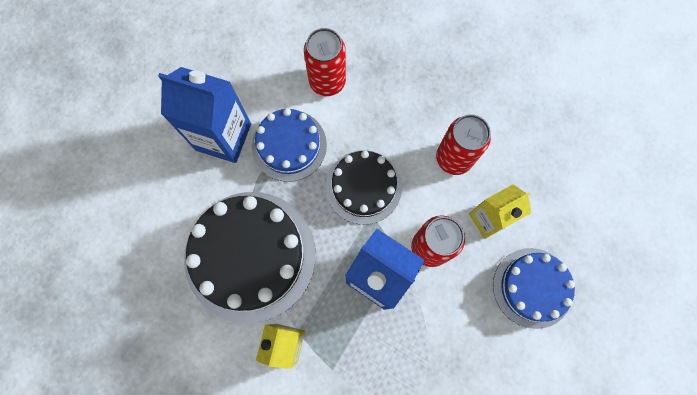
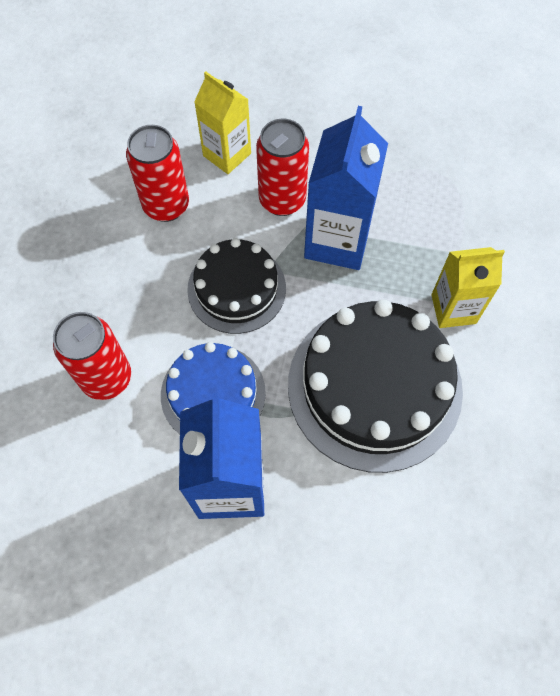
camera: 110 degrees left, 10 degrees down
(532, 287) = (285, 100): blue cake -> none

